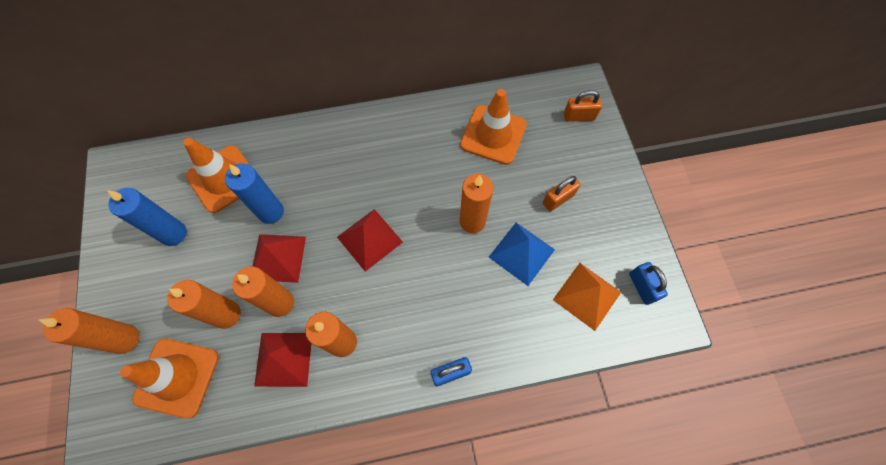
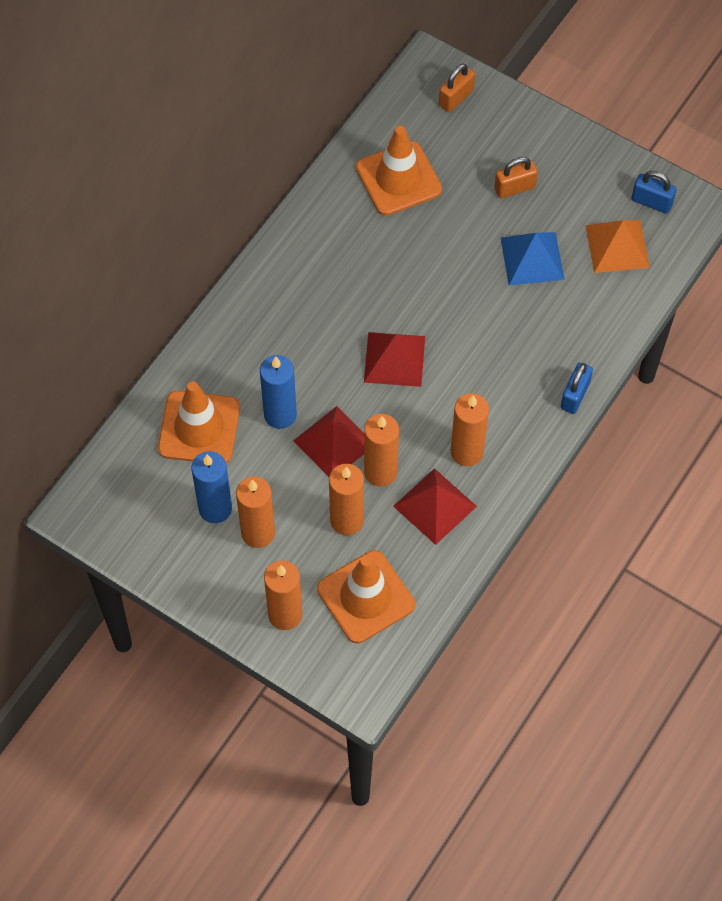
camera: 45 degrees left, 5 degrees down
(472, 221) = (464, 268): orange candle -> orange candle (258, 533)
(558, 199) = (514, 188): orange padlock -> orange padlock turned 60 degrees clockwise

